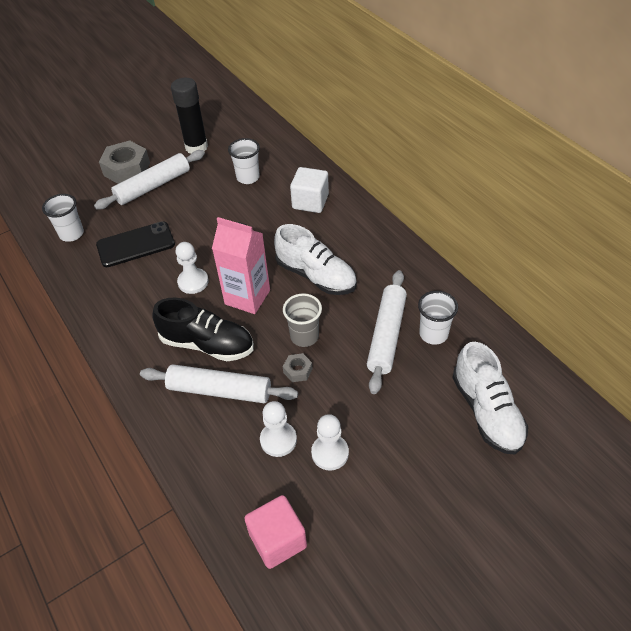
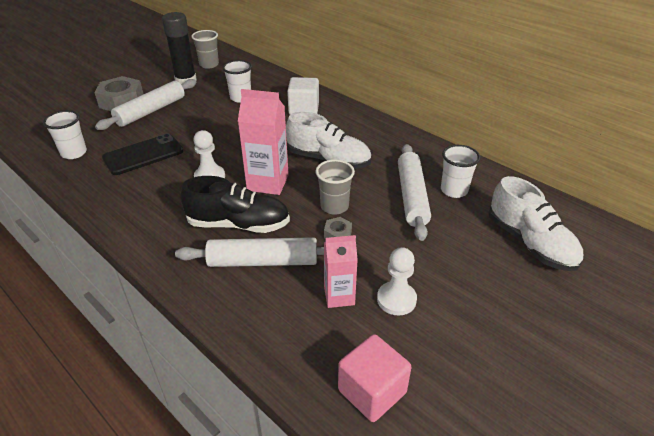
camera: 15 degrees left, 10 degrees down
(226, 124) = (209, 64): none -> grey cup
(278, 440) = (339, 296): white pawn -> pink carton

